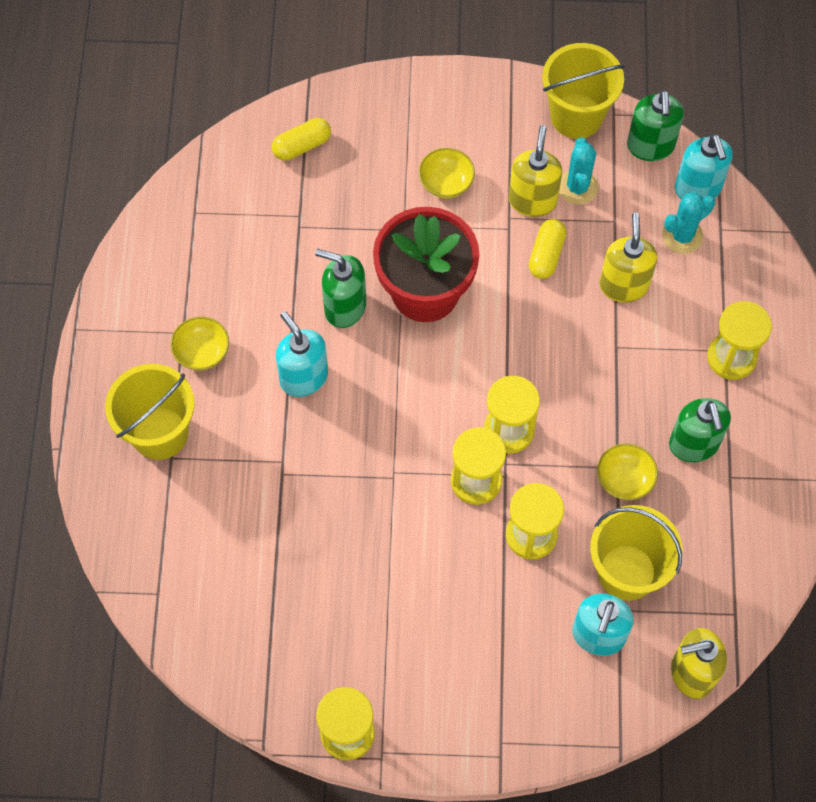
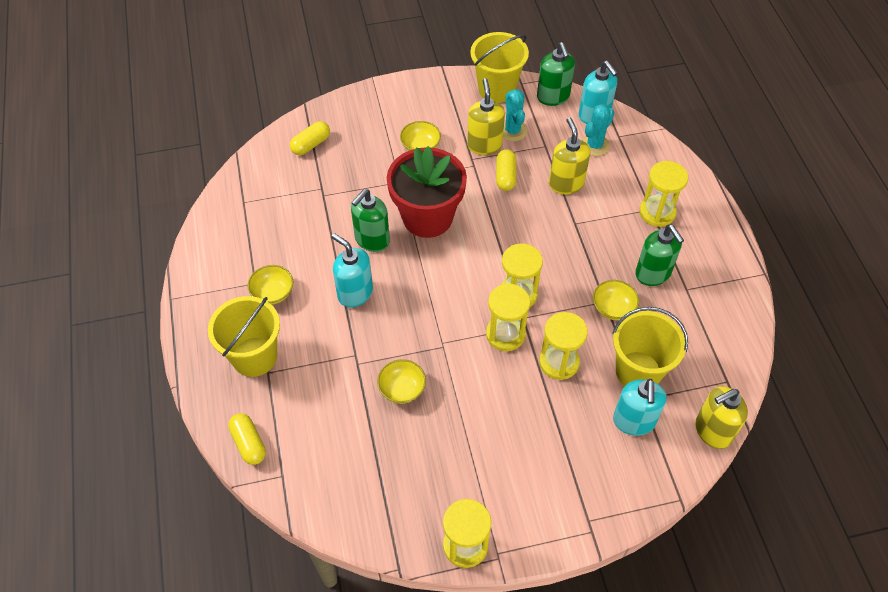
camera: 15 degrees left, 10 degrees down
(128, 543) = (249, 443): none -> yellow capsule
(327, 521) = (402, 389): none -> yellow bowl
(344, 307) = (372, 240): green soap dispenser -> green soap dispenser turned 60 degrees counterclockwise

